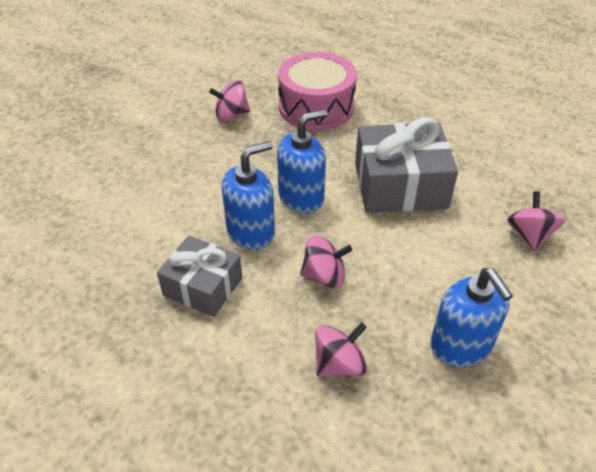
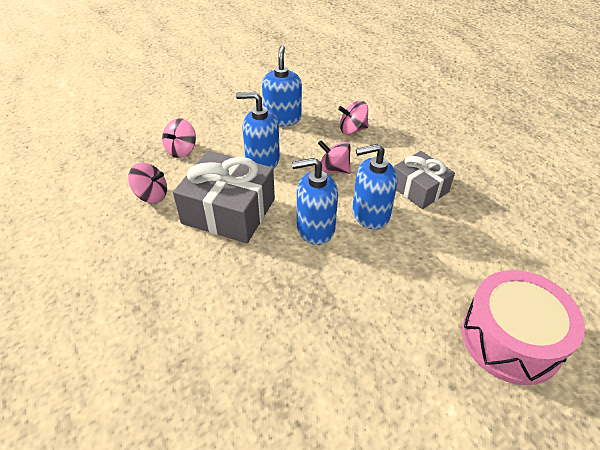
camera: 155 degrees left, 0 degrees up
(231, 115) = (334, 360): pink spinning top -> pink spinning top (151, 195)
(316, 107) = (229, 333): pink drum -> pink drum (511, 339)
(420, 256) = (262, 161): none -> blue soap dispenser

